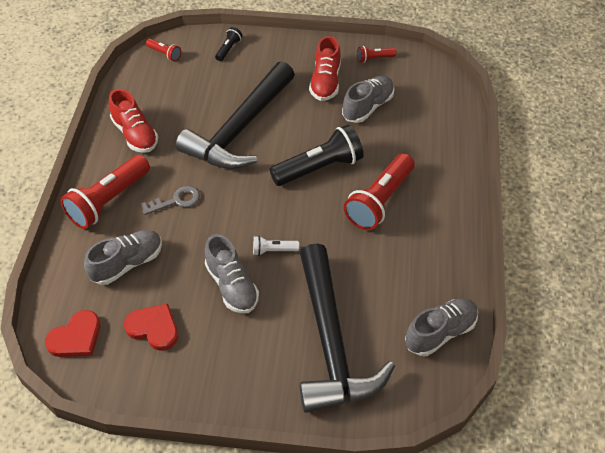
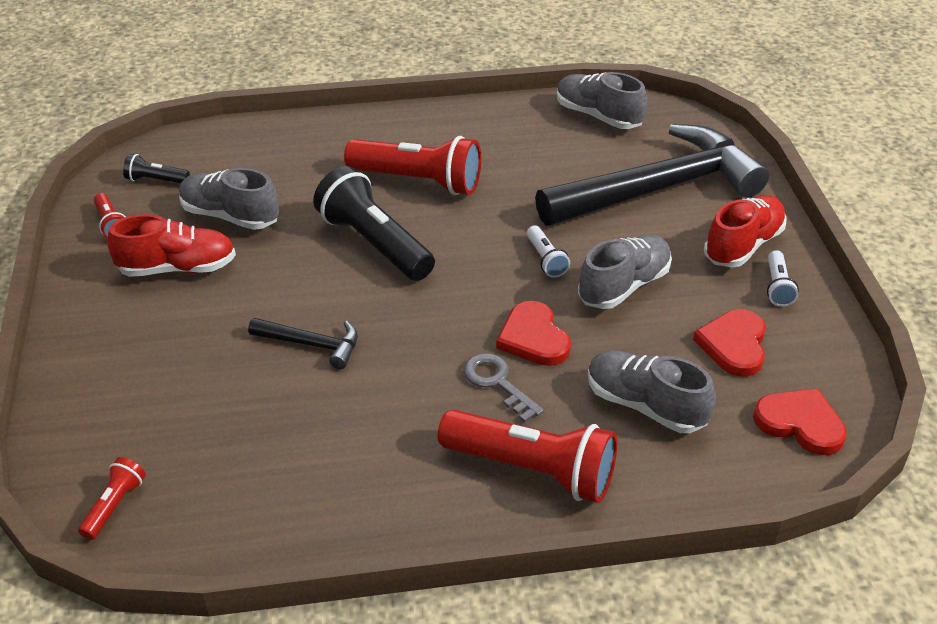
camera: 105 degrees left, 10 degrees down
(135, 134) = (361, 483): red shoe -> red shoe (743, 245)
(196, 377) = (777, 287): none -> white flashlight
(204, 226) = (533, 338): none -> red heart
(228, 49) = (93, 408): black flashlight -> black flashlight (155, 180)
(240, 129) = (311, 344): black hammer -> black hammer, size x0.42

